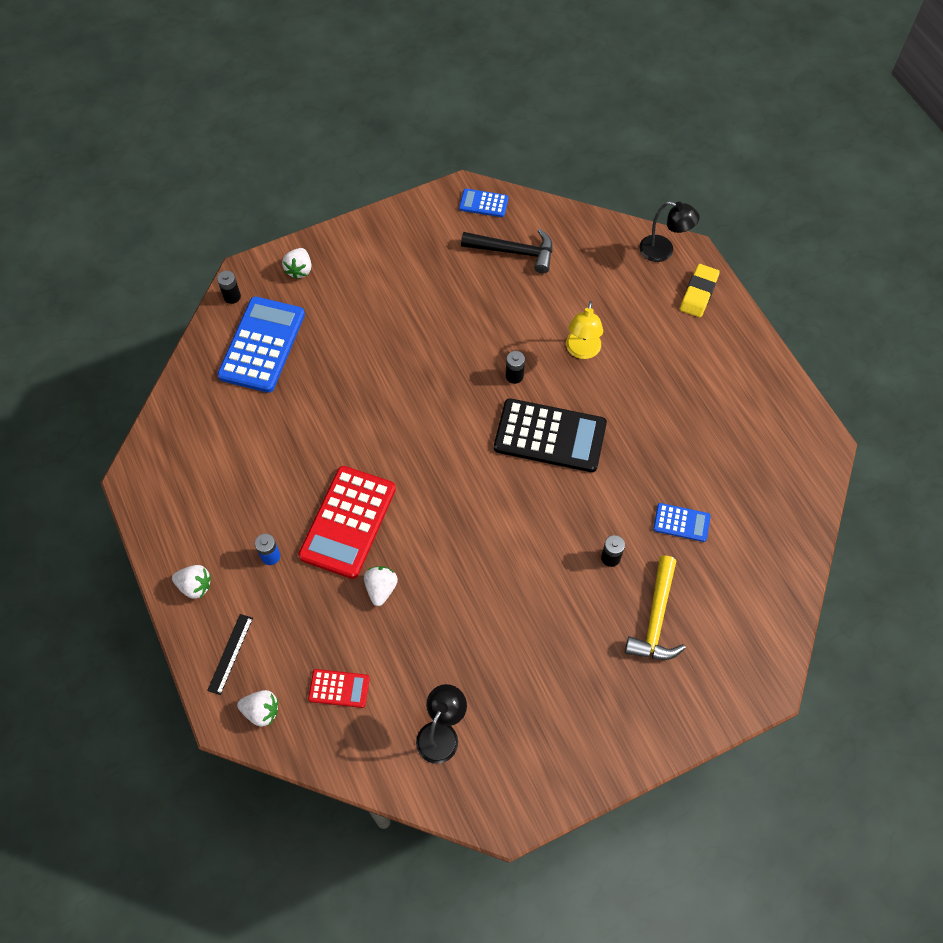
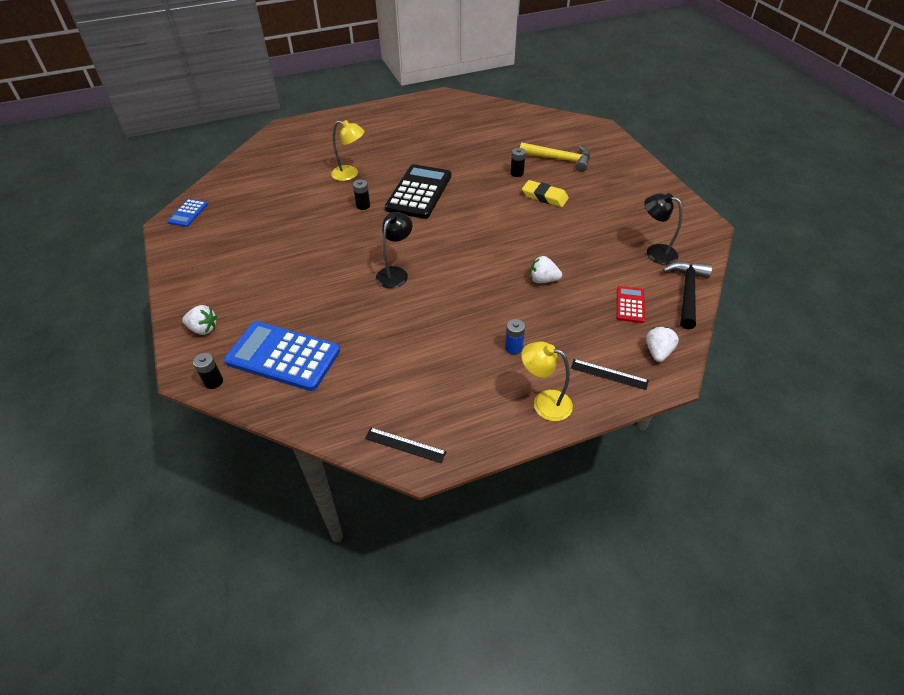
camera: 85 degrees left, 15 degrees down
(152, 464) = (405, 445): none -> black ruler
(195, 586) = (544, 402): white strawberry -> yellow lamp
(348, 522) = (482, 298): red calculator -> none
(514, 252) = (246, 200): black hammer -> black hammer (687, 293)
(663, 251) = (277, 136): black lamp -> black lamp (395, 273)
(681, 522) = (492, 145): blue calculator -> none
(698, 293) = (319, 126): yellow eraser -> yellow eraser (544, 197)

